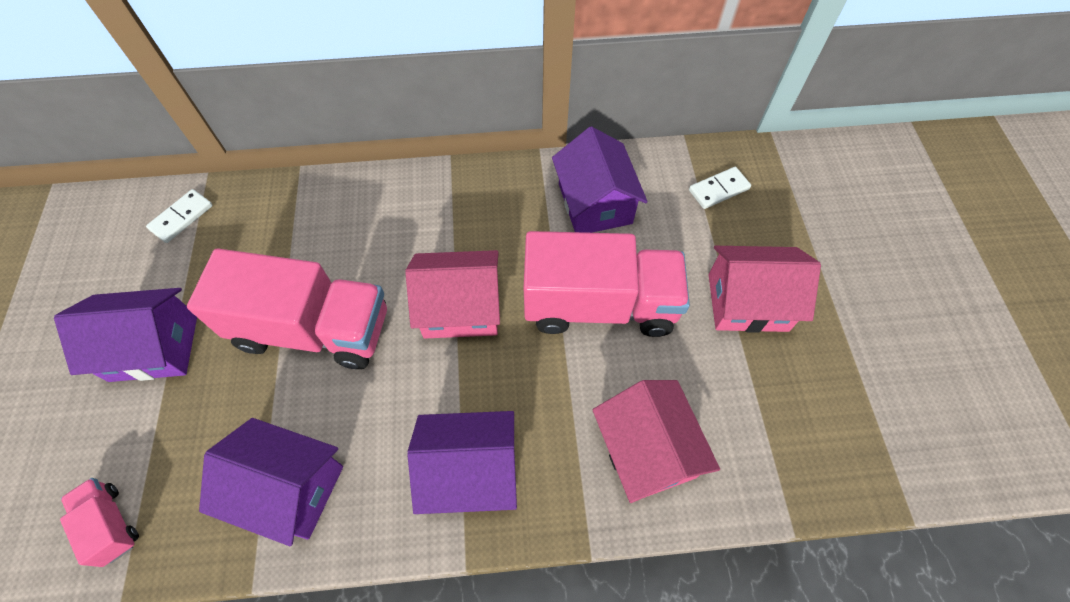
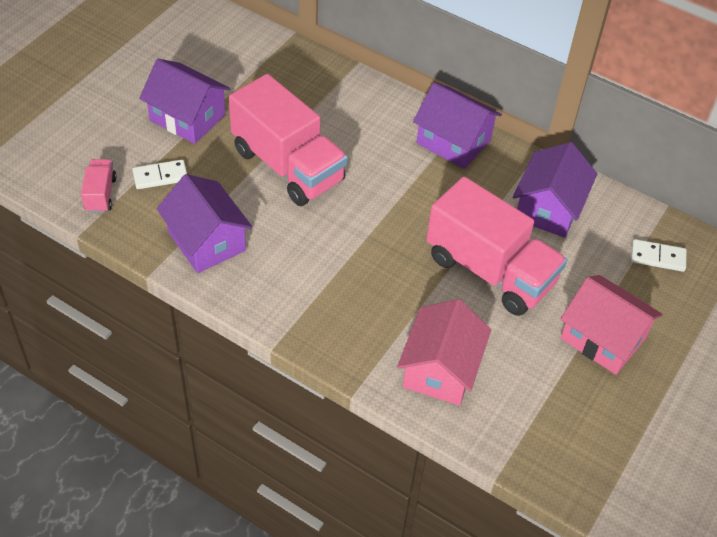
camera: 35 degrees right, 10 degrees down
(181, 217) = (258, 51): white domino -> white domino (160, 176)
(460, 308) = (392, 212): pink house -> none
(470, 471) = (318, 303): purple house -> purple house (453, 141)

